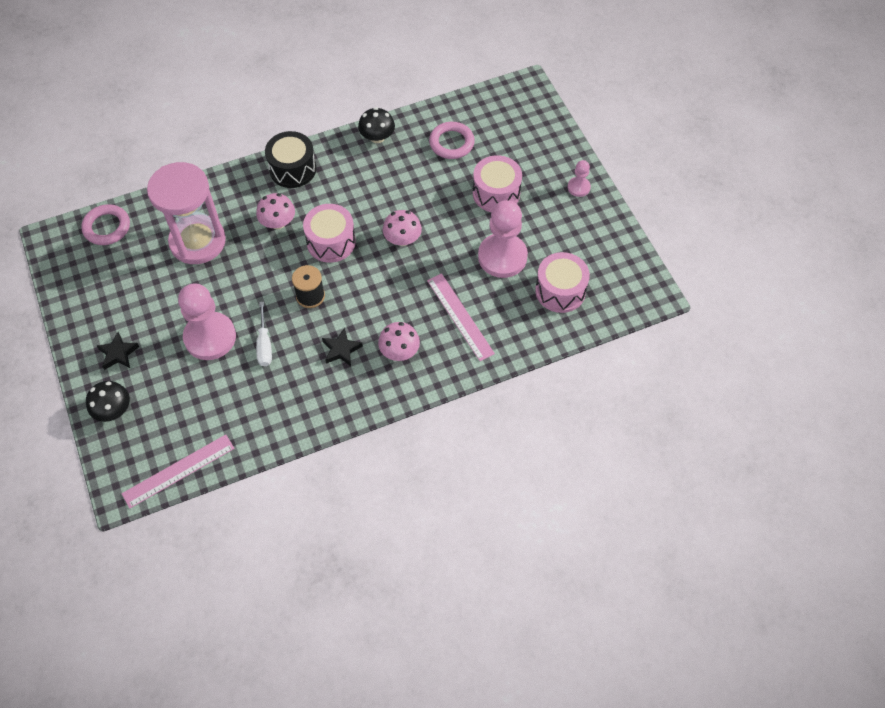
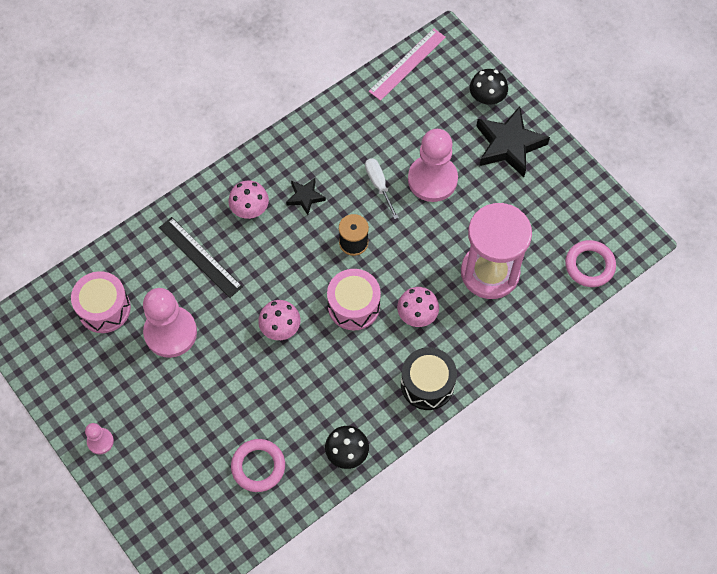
camera: 165 degrees right, 5 degrees up
(118, 353) = (509, 145): black star -> black star, size x1.91
(460, 316) = (200, 257): pink ruler -> black ruler
(496, 193) = (192, 410): pink drum -> none

